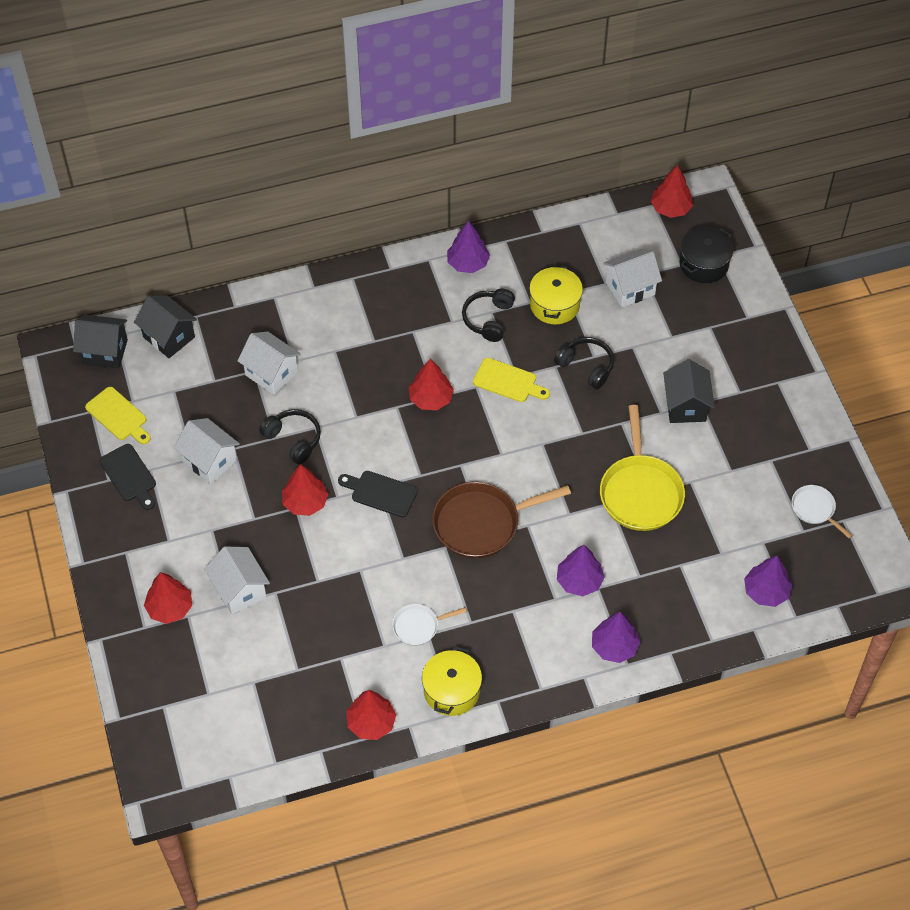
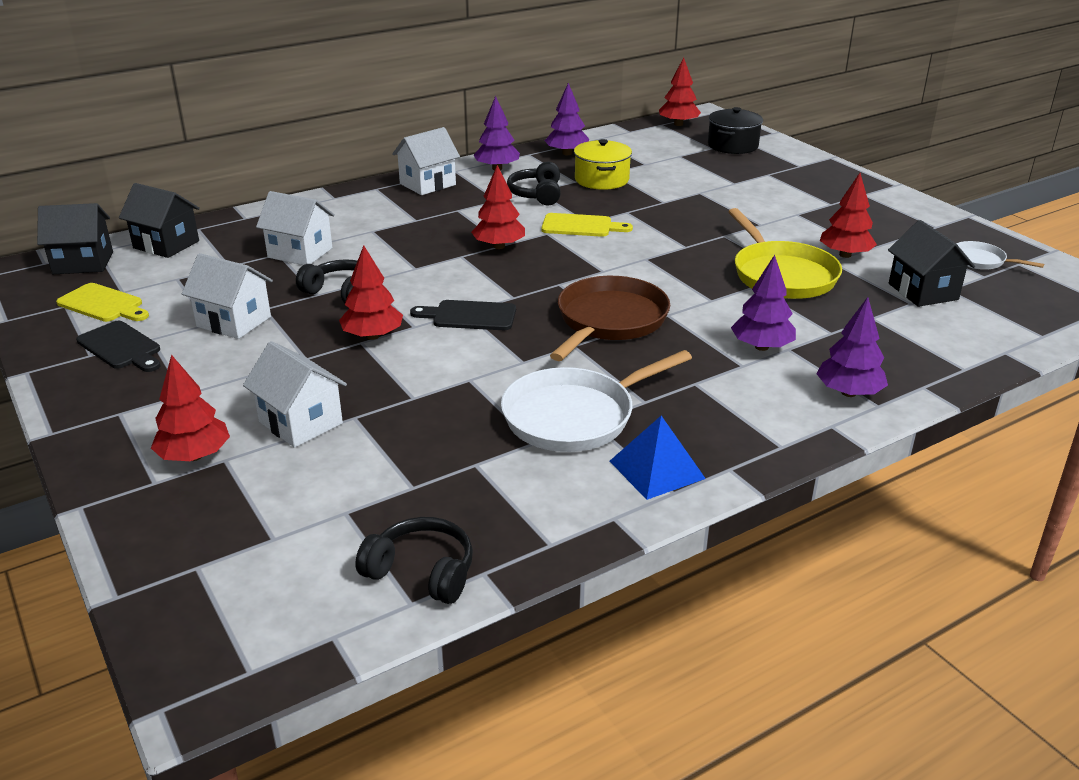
camera: 15 degrees left, 25 degrees down
(371, 722) = (552, 525): red tree -> red tree (845, 255)
(418, 626) = (575, 416): white pan -> white pan, size x1.94
(452, 690) = (657, 469): yellow pot -> blue pyramid
(481, 523) = (609, 321): brown pan -> brown pan turned 150 degrees clockwise
(586, 366) = (660, 208): black headphones -> black headphones (422, 572)
(630, 288) = (672, 164): white house -> white house (428, 184)
(685, 406) = (783, 218): black house -> black house (923, 291)
(766, 591) = (989, 322): purple tree -> purple tree (567, 153)

